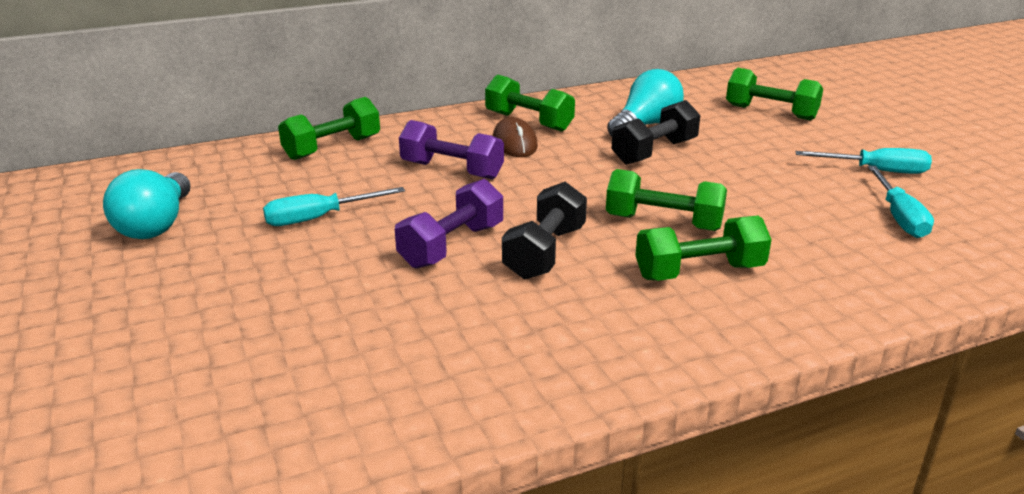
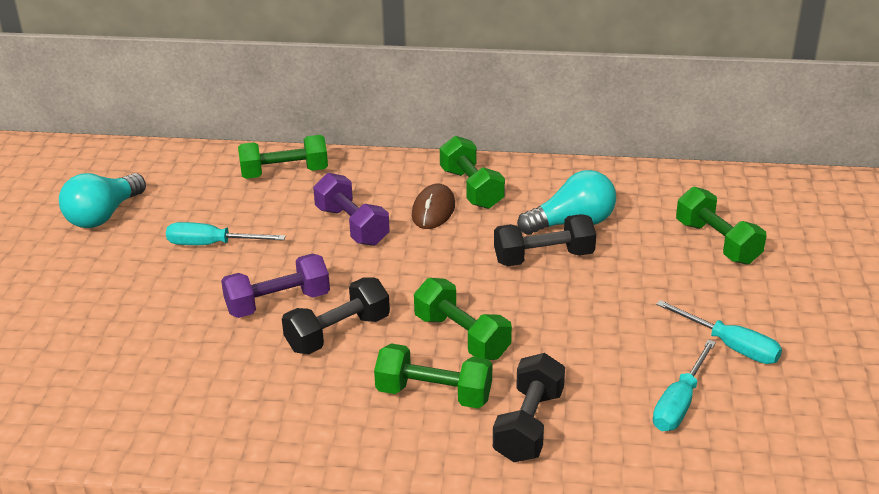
camera: 30 degrees right, 5 degrees up
(812, 269) = (529, 425): none -> black dumbbell

